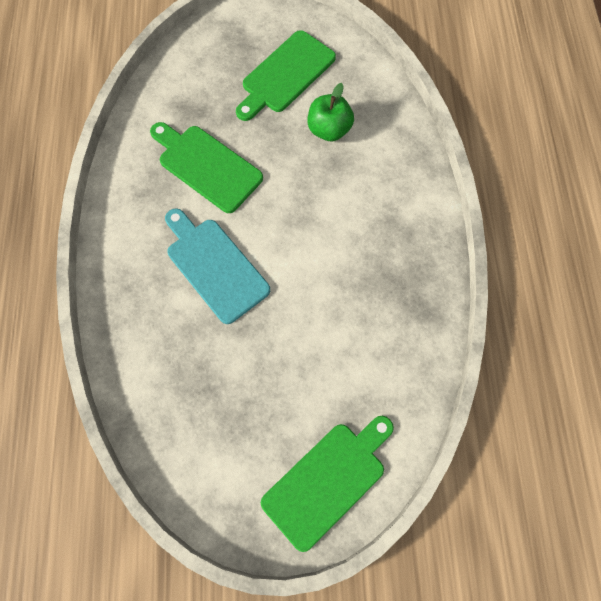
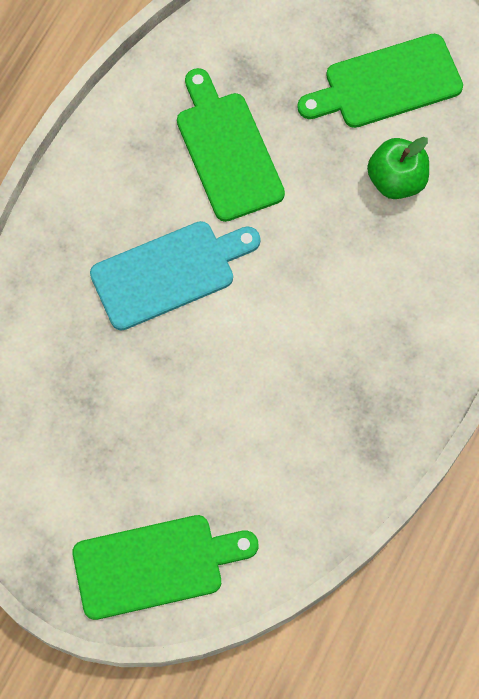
camera: 30 degrees right, 0 degrees up
(214, 266) = (169, 273): turquoise cutting board -> turquoise cutting board turned 75 degrees clockwise

